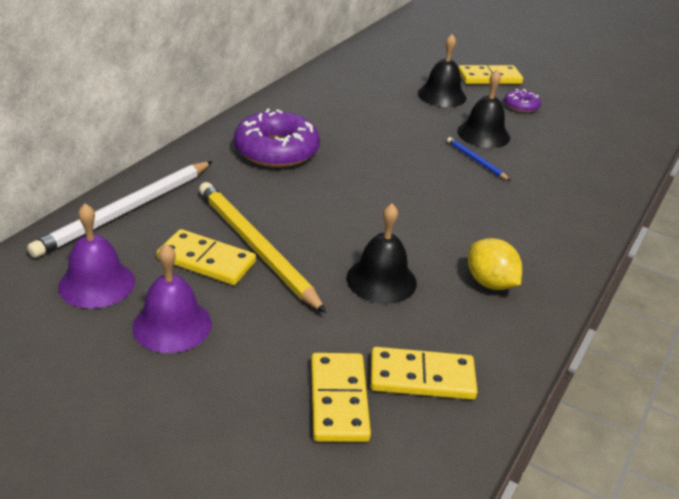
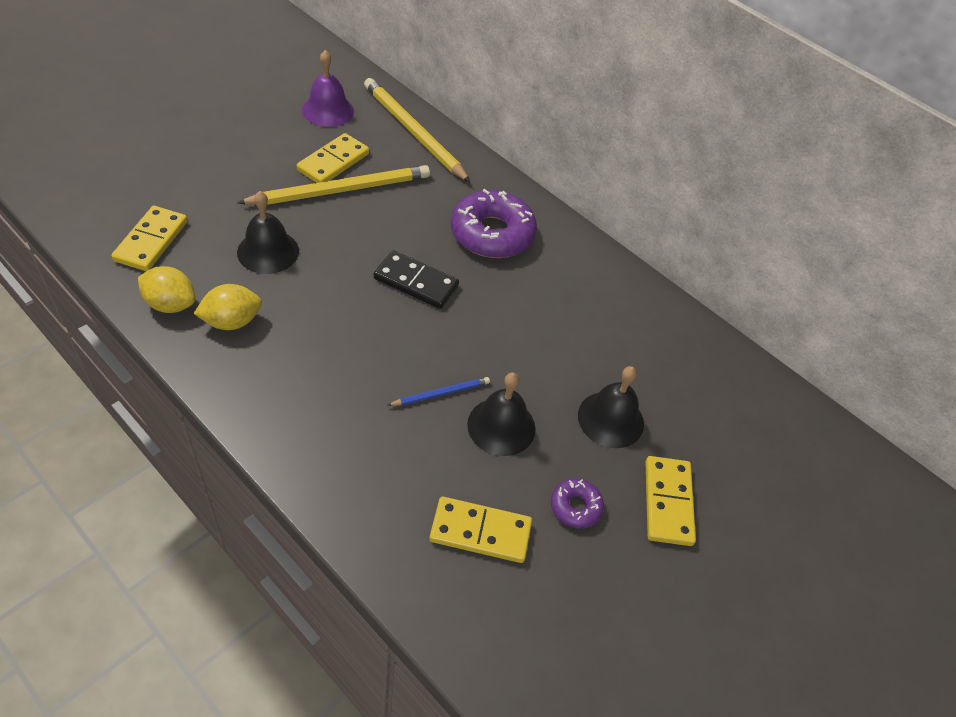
camera: 100 degrees right, 15 degrees up
(126, 211) = (413, 132): white pencil -> yellow pencil
(172, 325) = (269, 136): purple bell -> none
(338, 400) = (156, 195): yellow domino -> yellow domino (480, 531)
(365, 184) = (416, 282): none -> black domino
(500, 331) = (170, 304): none -> yellow lemon

